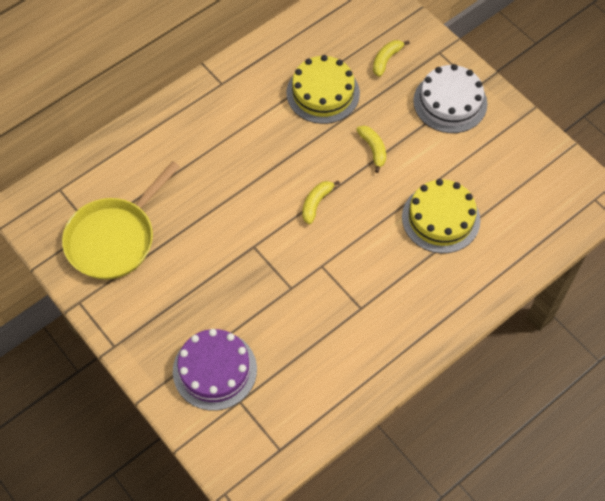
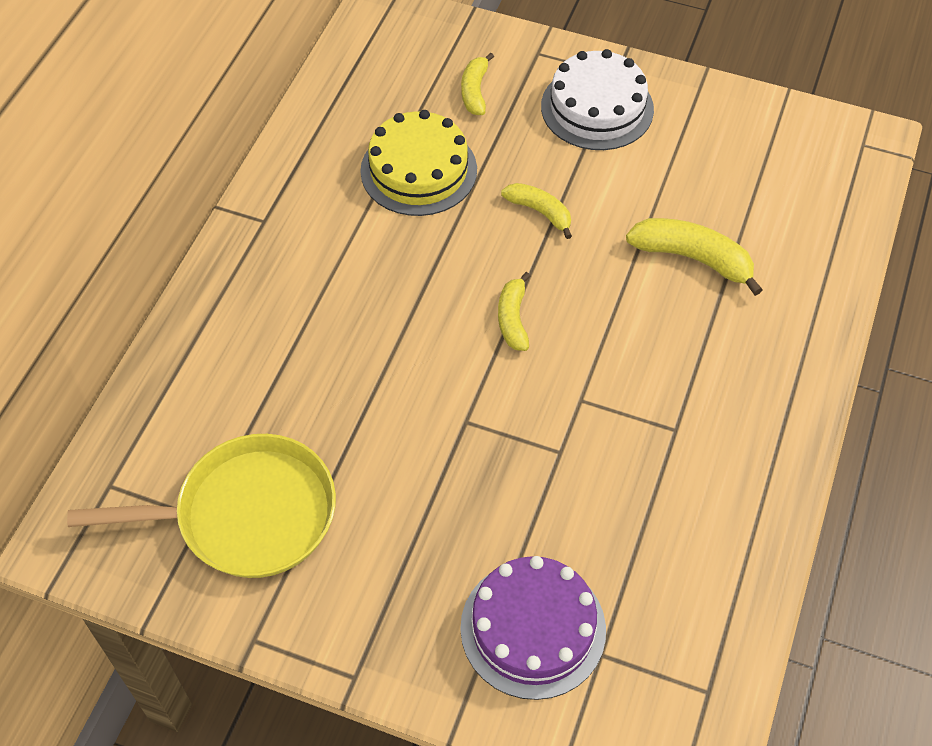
camera: 30 degrees left, 5 degrees down
(114, 238) = (247, 515): yellow pan -> yellow pan turned 105 degrees counterclockwise
(441, 218) = (693, 258): yellow cake -> yellow banana

